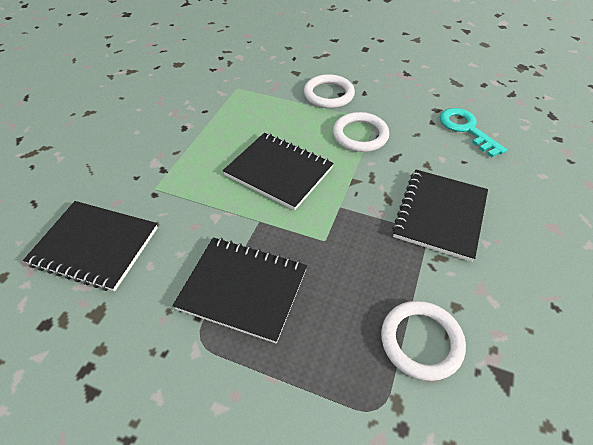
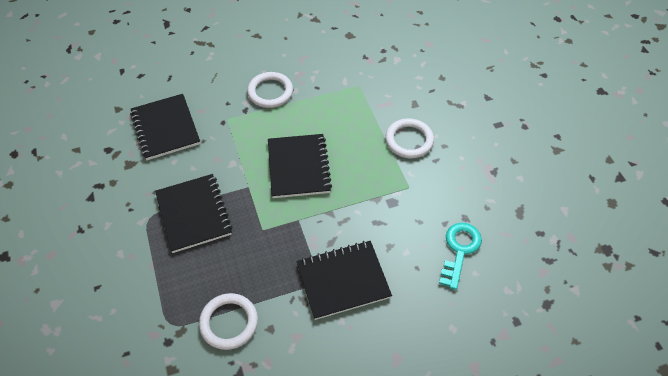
camera: 50 degrees right, 5 degrees up
(360, 135) = (381, 188): white ring -> white ring (270, 92)

